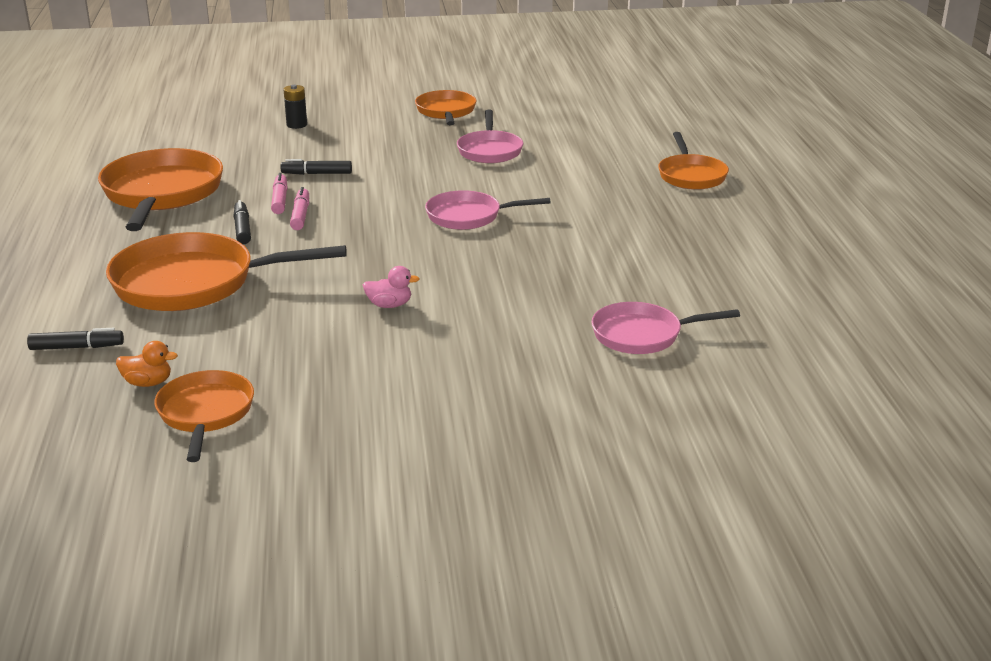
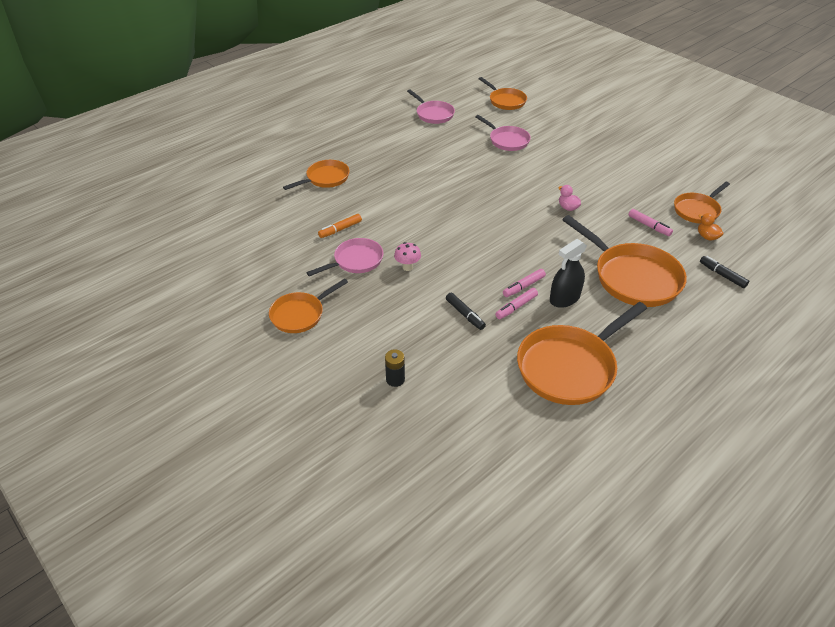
camera: 125 degrees left, 15 degrees up
(242, 229) = (564, 298): black marker -> black spray bottle
(249, 348) = (649, 226): none -> pink marker
(437, 170) = (407, 267): none -> pink mushroom
(468, 216) = (455, 227): pink pan -> pink pan (433, 114)
(561, 157) = (340, 229): none -> orange marker
(803, 396) = (505, 101): none -> orange pan

